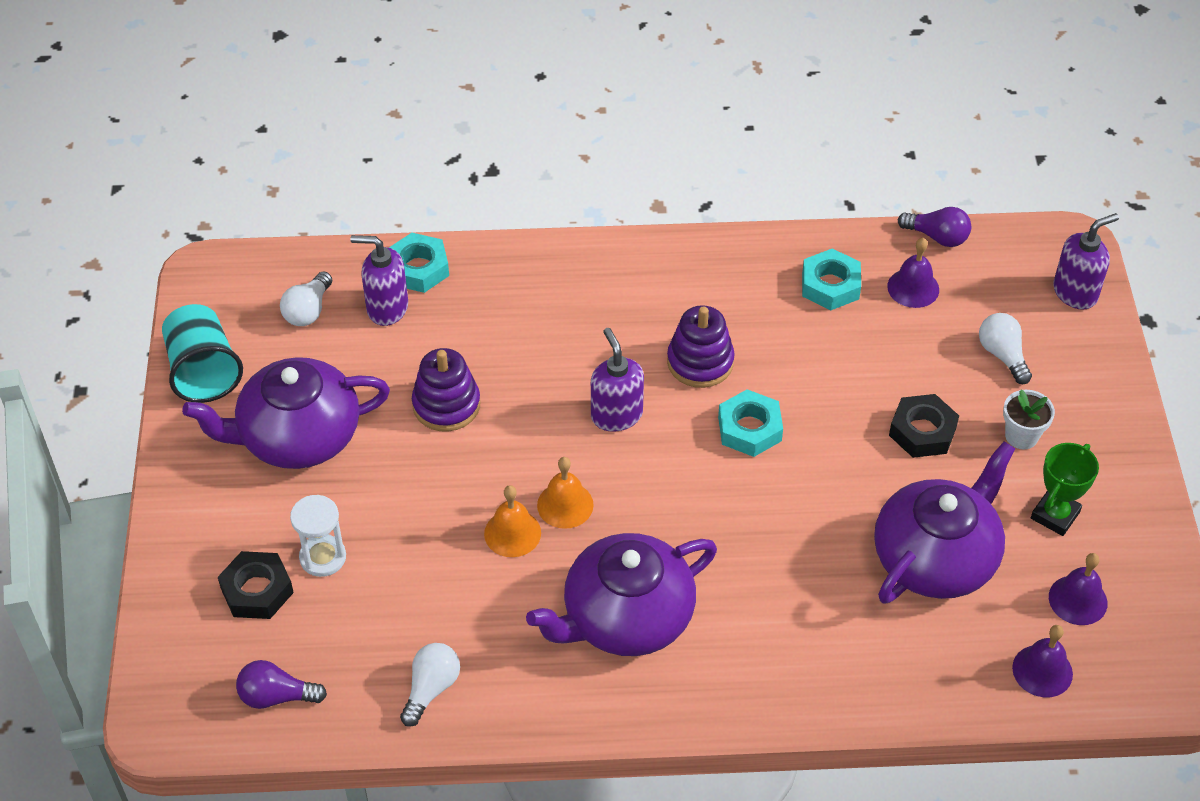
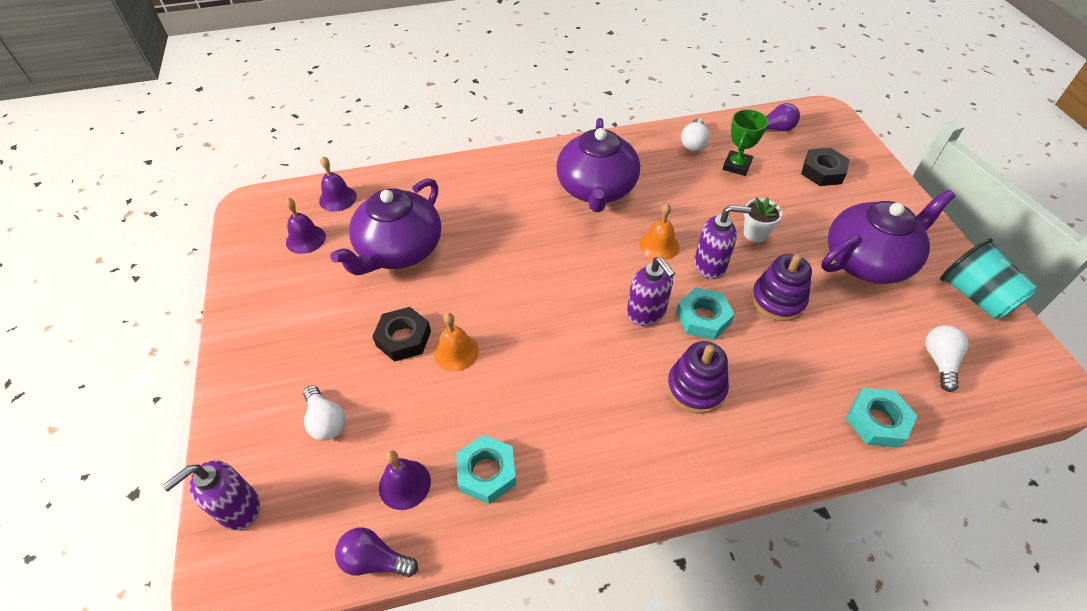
camera: 170 degrees right, 0 degrees up
(323, 557) = (797, 193): white hourglass -> none
(387, 308) = (877, 375): purple soap dispenser -> purple soap dispenser (710, 265)
(512, 533) = (686, 223): orange bell -> orange bell (456, 352)
(625, 617) = (596, 189): purple teapot -> purple teapot turned 135 degrees clockwise
(700, 362) = (592, 369): purple stacking toy -> purple stacking toy (696, 388)
(749, 429) = (541, 318): turquoise nut -> turquoise nut (703, 318)
(1021, 436) = (323, 347): white flower pot -> white flower pot (755, 233)
(1055, 515) = (309, 290): green trophy -> green trophy (736, 166)

